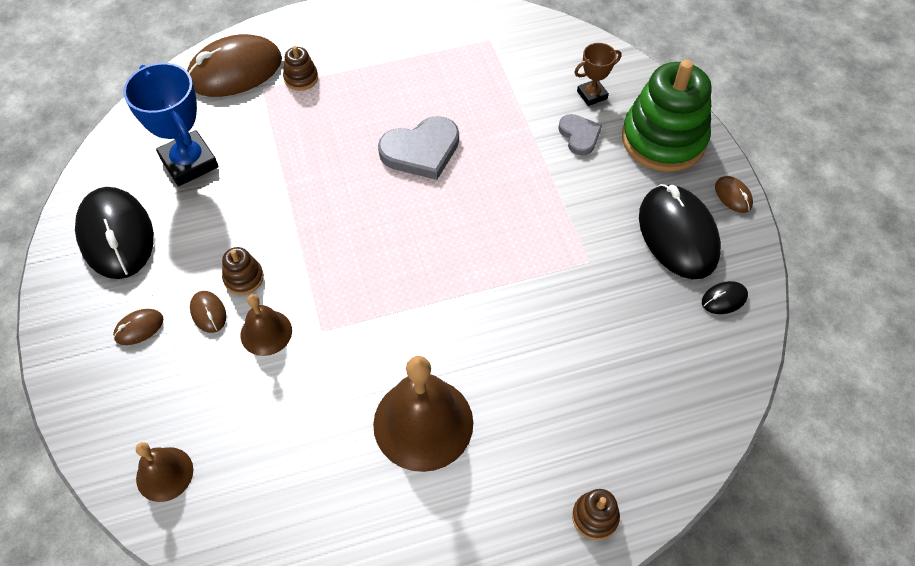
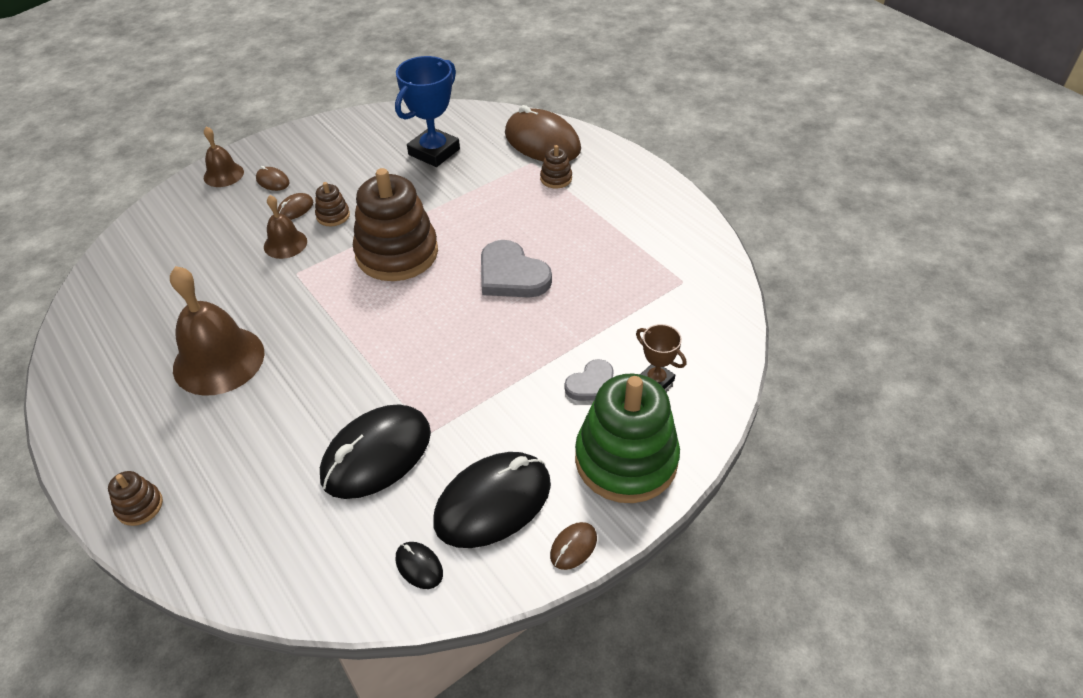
camera: 70 degrees right, 10 degrees down
(116, 236) = (350, 143): black mouse -> black mouse (376, 455)
(164, 474) = (154, 234): brown bell -> brown bell (223, 174)
(340, 233) = (397, 253): none -> brown stacking toy

